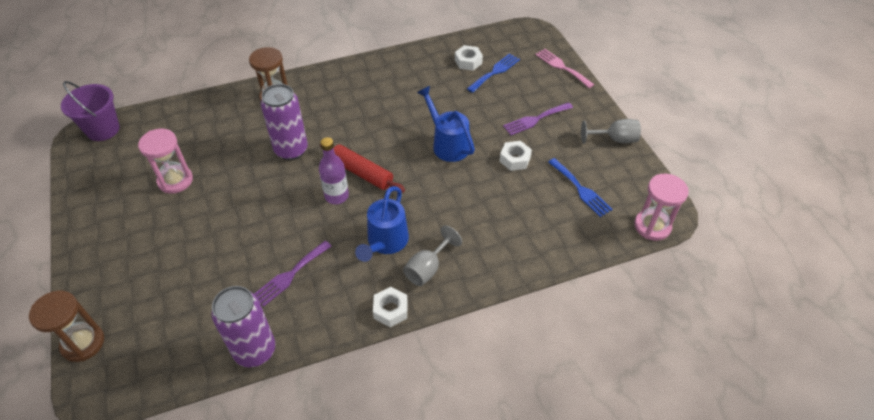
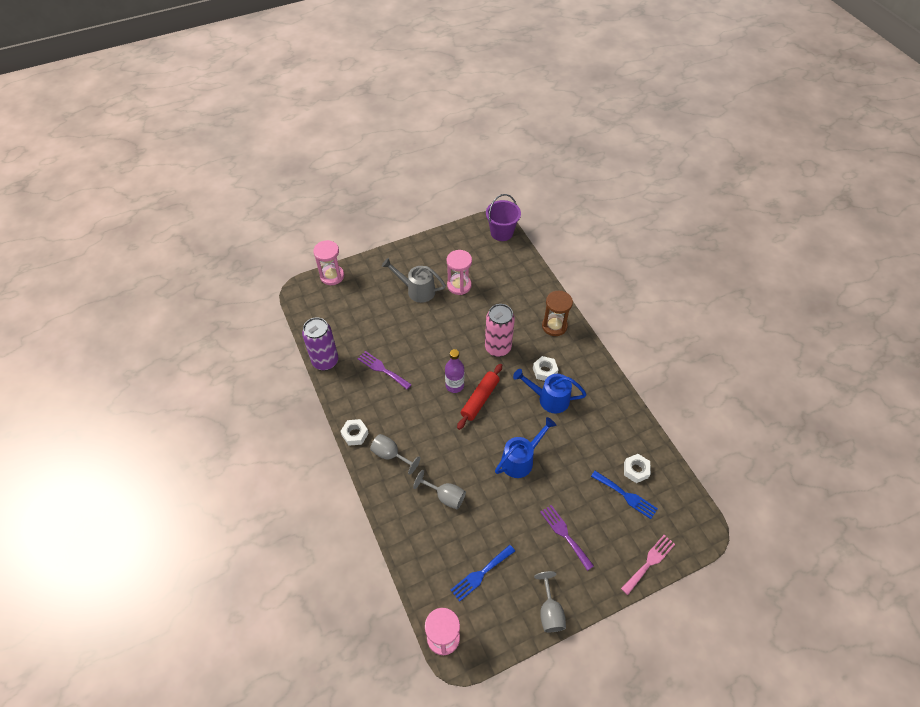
camera: 85 degrees right, 5 degrees up
(83, 343) = (332, 276): brown hourglass -> pink hourglass
(163, 228) = (417, 290): none -> grey watering can
(291, 150) = (498, 348): purple can -> pink can
(385, 243) = (412, 424): blue watering can -> blue watering can (549, 398)
(489, 214) = (445, 496): none -> grey goblet
(515, 159) = (510, 516): white nut -> white nut (544, 371)

